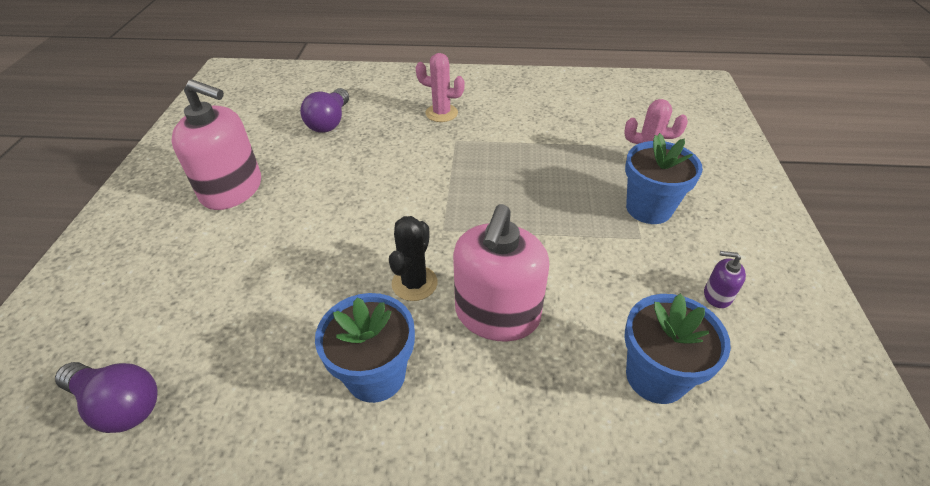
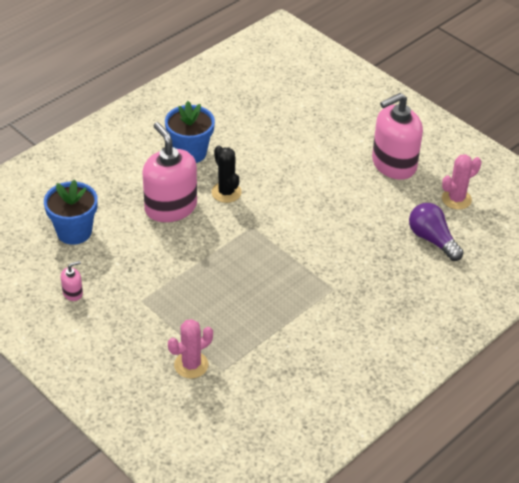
camera: 130 degrees right, 0 degrees up
(119, 404) = (267, 84): purple light bulb -> none
(441, 113) = (378, 304): pink cactus -> pink cactus (456, 199)
(648, 208) = (154, 325): blue flower pot -> none
(717, 295) = (73, 293): purple soap dispenser -> pink soap dispenser

